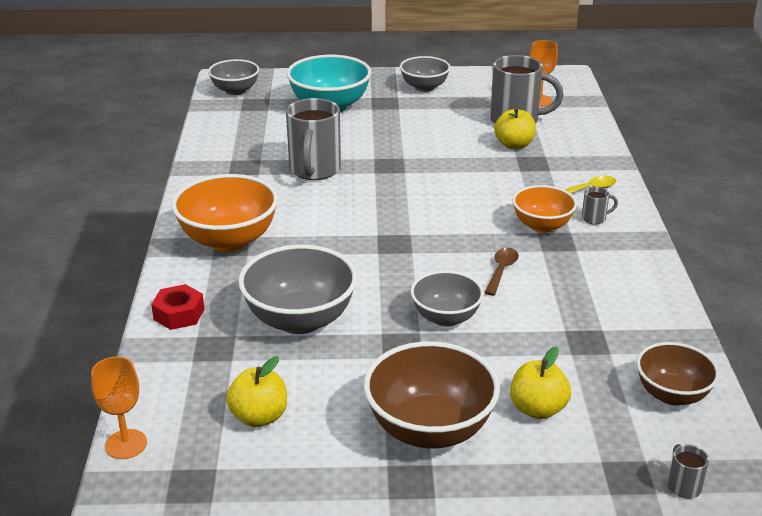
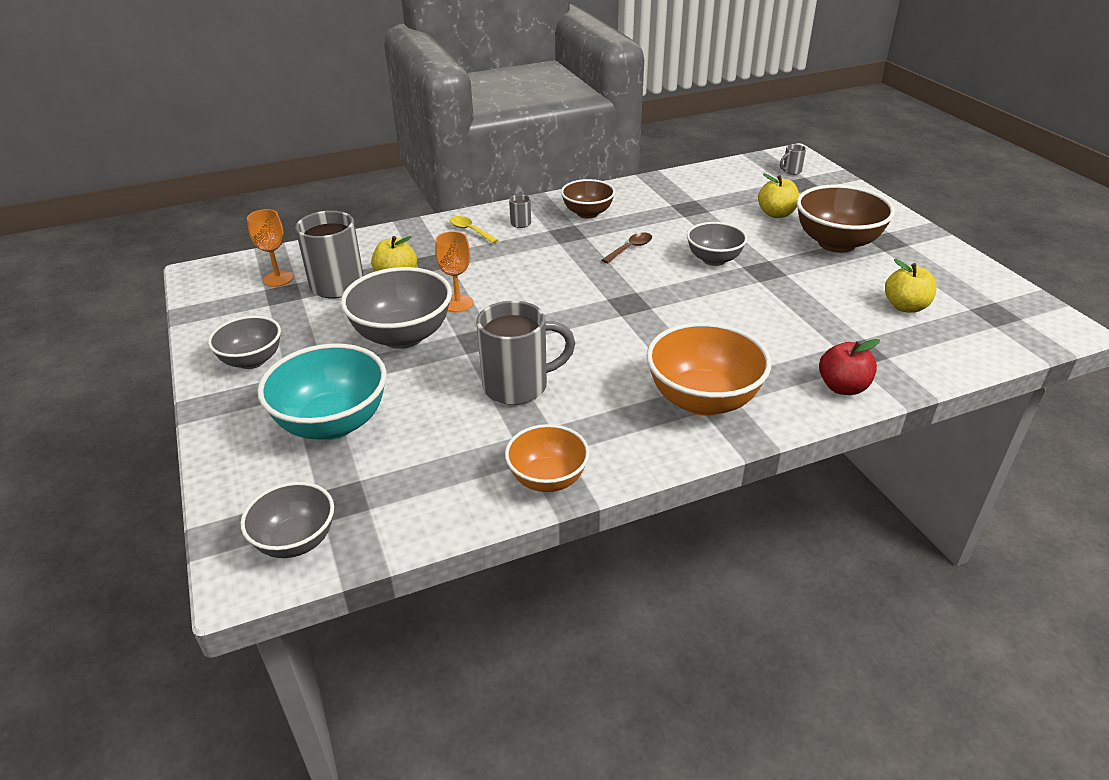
camera: 110 degrees left, 5 degrees up
(126, 444) = (1004, 354): orange goblet -> orange goblet (458, 303)
(179, 314) = (843, 387): red nut -> red apple
(300, 320) = (782, 321): grey bowl -> grey bowl (403, 336)
(501, 271) = (630, 248): brown spoon -> brown spoon turned 135 degrees clockwise
(542, 226) = (547, 242): orange bowl -> orange bowl (547, 479)
(672, 394) = (717, 179): brown bowl -> brown bowl (587, 213)

